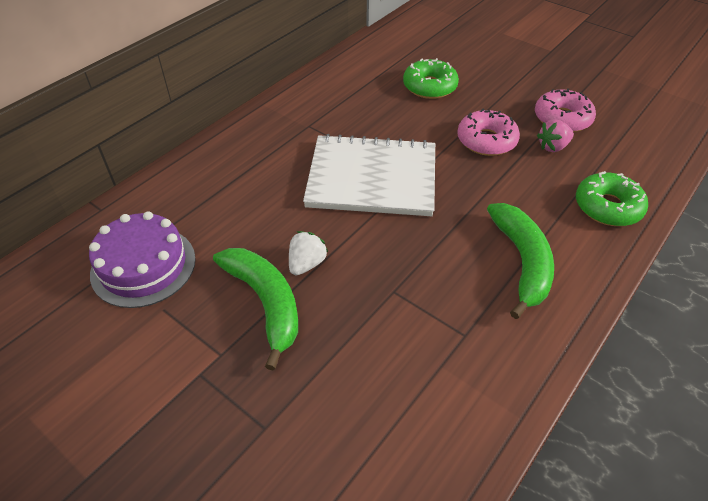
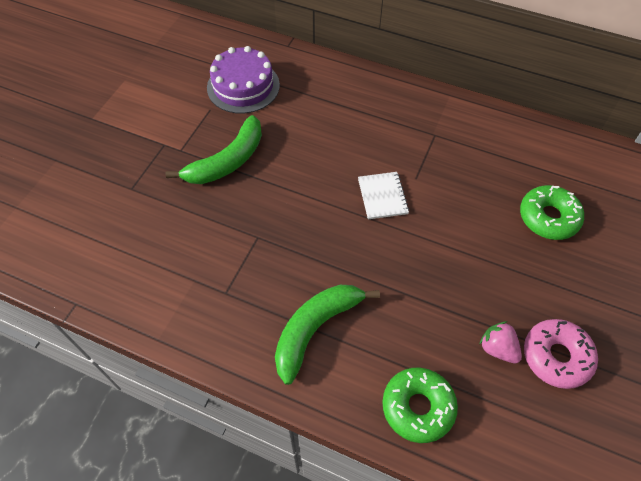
camera: 75 degrees right, 10 degrees up
(306, 264) = (270, 175): white strawberry -> none
(372, 178) = (382, 196): white notebook -> white notebook, size x0.45
(486, 140) = (479, 282): pink donut -> none
(522, 262) = (315, 329): green banana -> green banana turned 150 degrees clockwise

